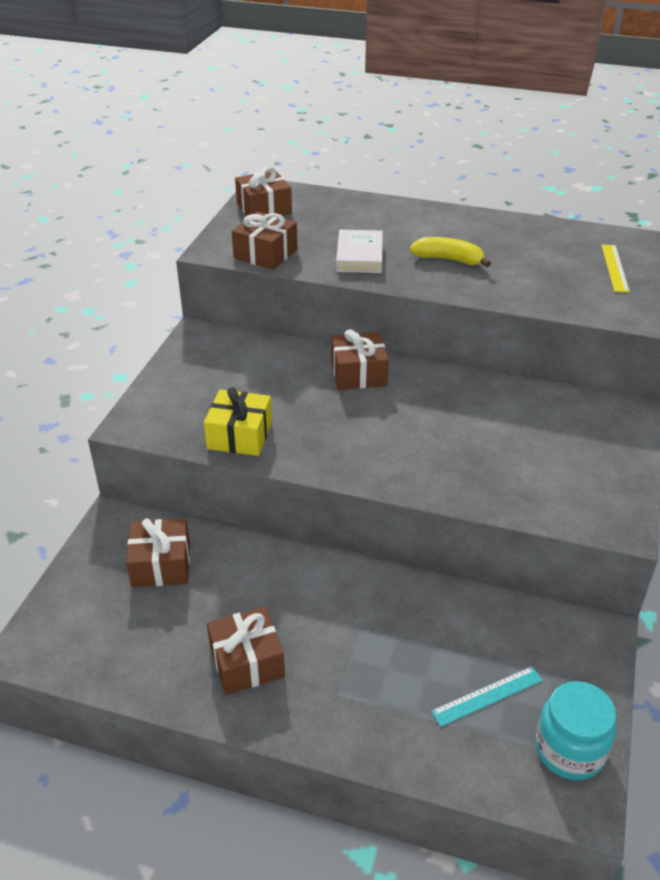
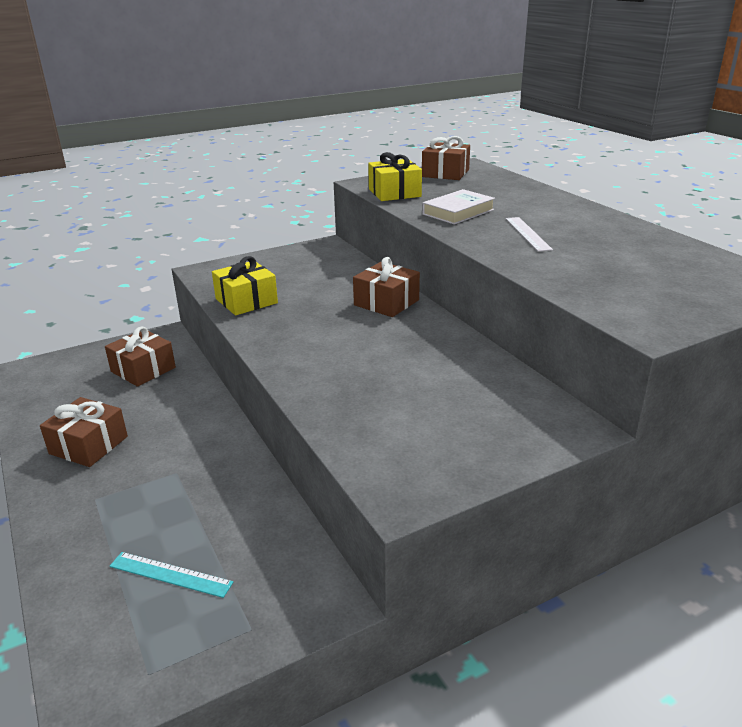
camera: 45 degrees right, 10 degrees down
(265, 254) = (394, 193): brown gift -> yellow gift
(449, 259) = (527, 233): yellow banana -> white ruler
(569, 750) = (153, 661): turquoise jar -> none
(614, 268) = (688, 286): yellow ruler -> none

